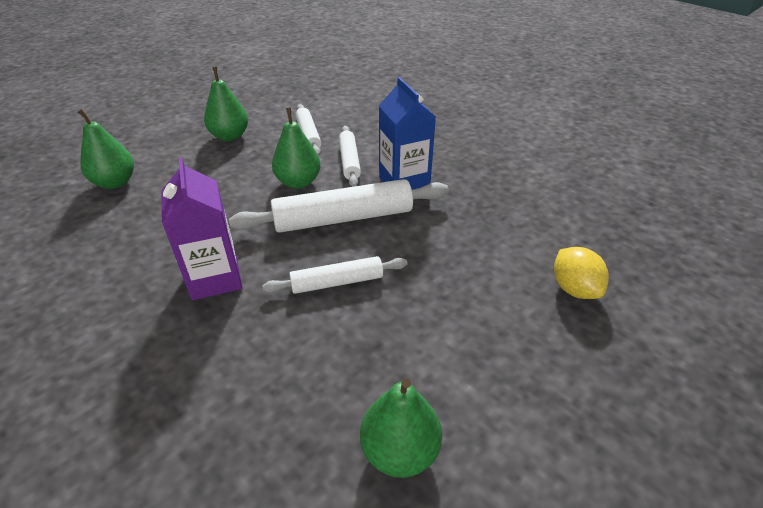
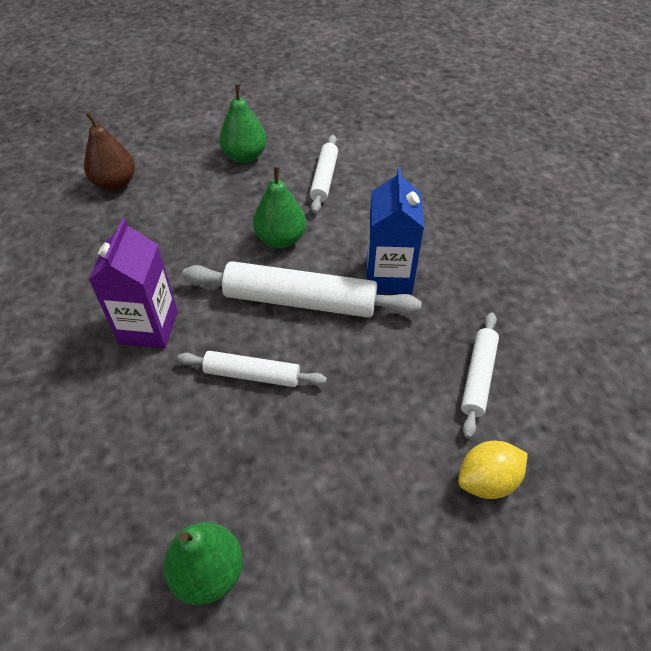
camera: 25 degrees right, 10 degrees up
(115, 182) = (115, 183): green pear -> brown pear
(349, 161) = (347, 228): white rolling pin -> white rolling pin (478, 377)
(574, 289) = (487, 480): yellow lemon -> yellow lemon turned 60 degrees clockwise

